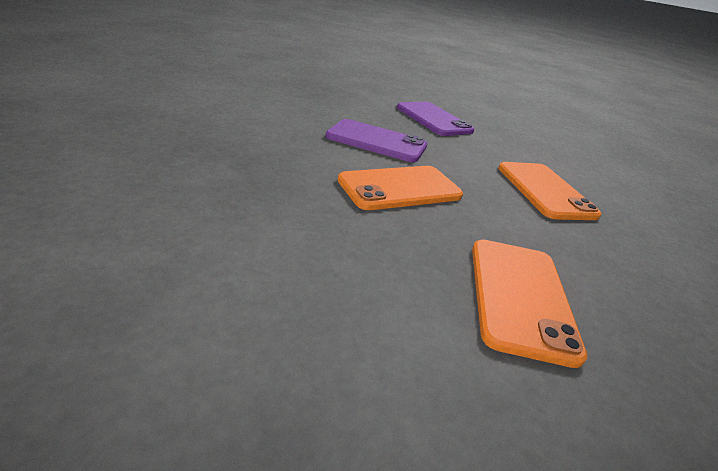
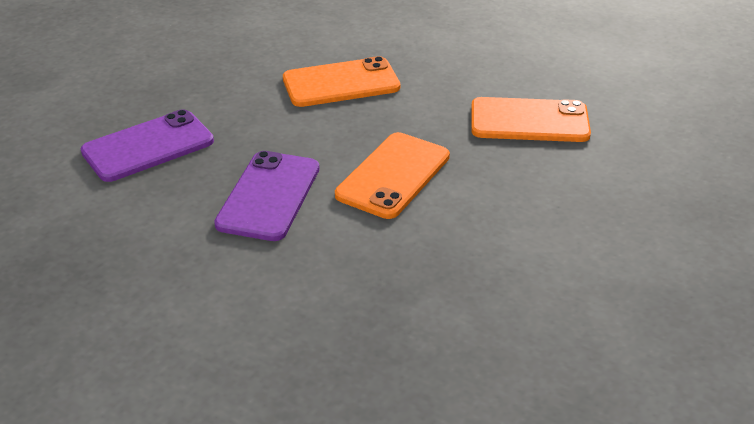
camera: 90 degrees left, 5 degrees up
(400, 188) = (393, 176): orange phone -> orange phone turned 60 degrees clockwise

